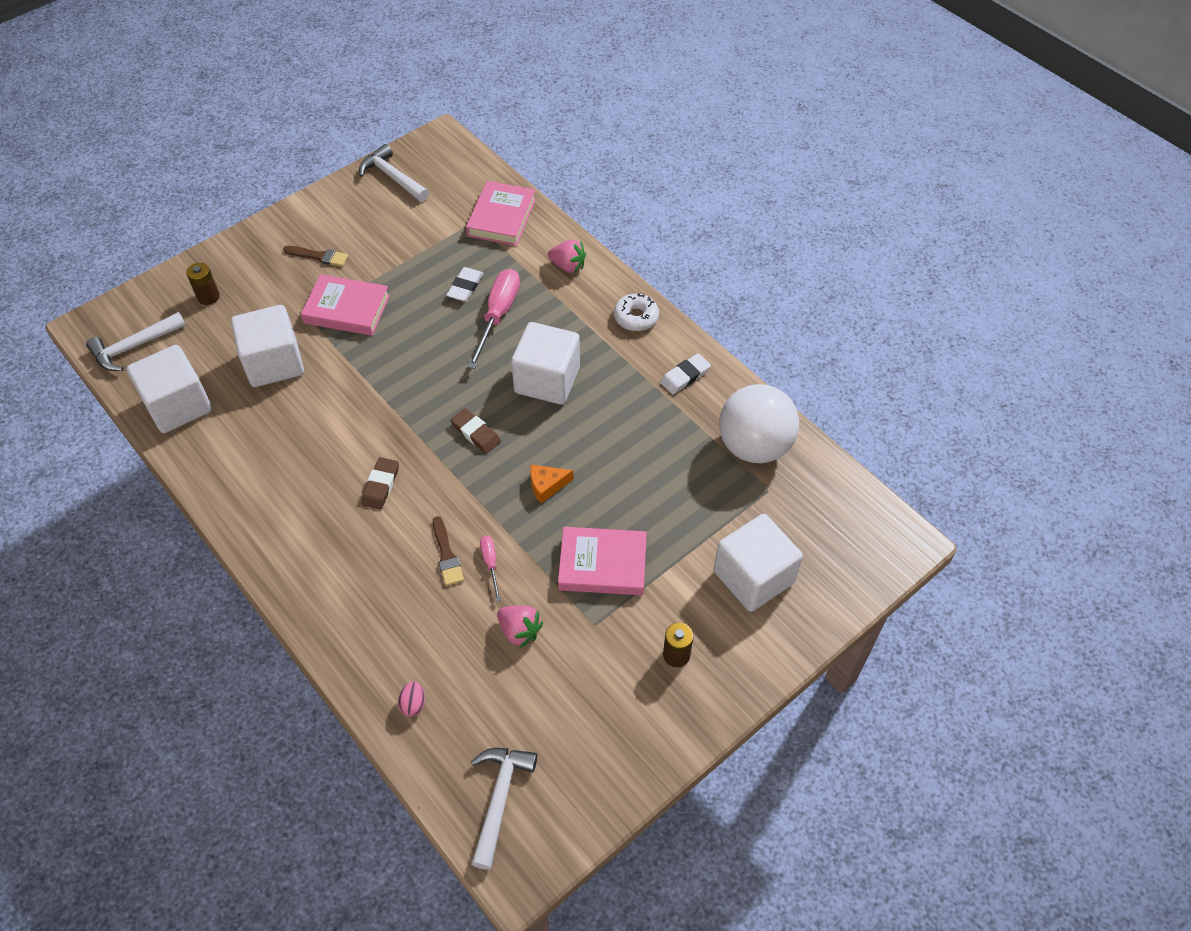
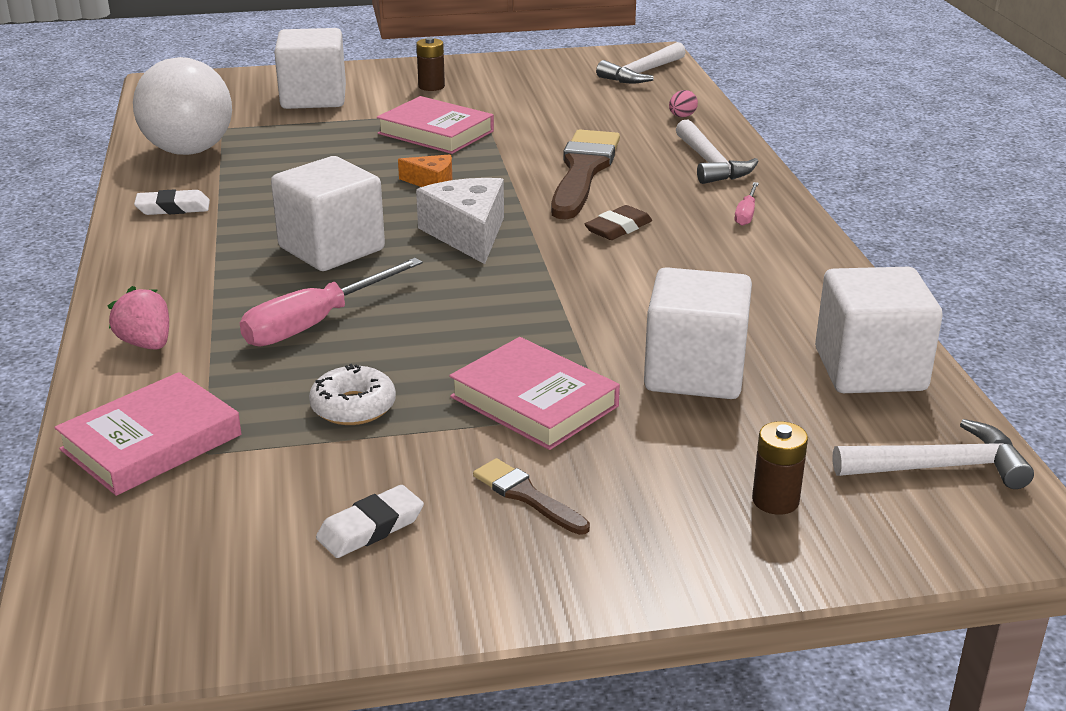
camera: 150 degrees left, 25 degrees down
(392, 177) = (259, 596): white hammer -> white hammer (710, 164)
(447, 555) = (583, 171): brown brush -> brown brush, size x2.08
(465, 287) = (323, 369): white eraser -> white eraser (370, 528)
(476, 433) = (468, 234): brown eraser -> white cheese
(490, 564) = (543, 157): pink screwdriver -> pink screwdriver (746, 214)
(519, 631) = (553, 123): pink strawberry -> none
(636, 317) = (144, 267): white donut -> white donut (353, 407)

